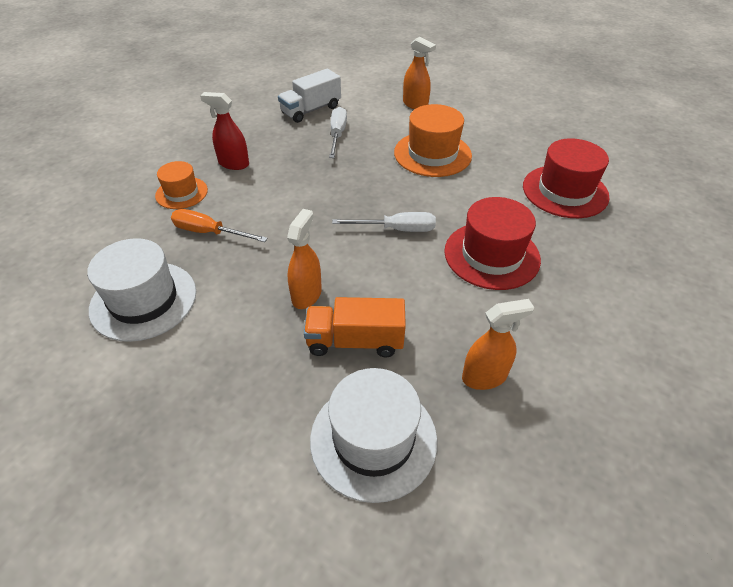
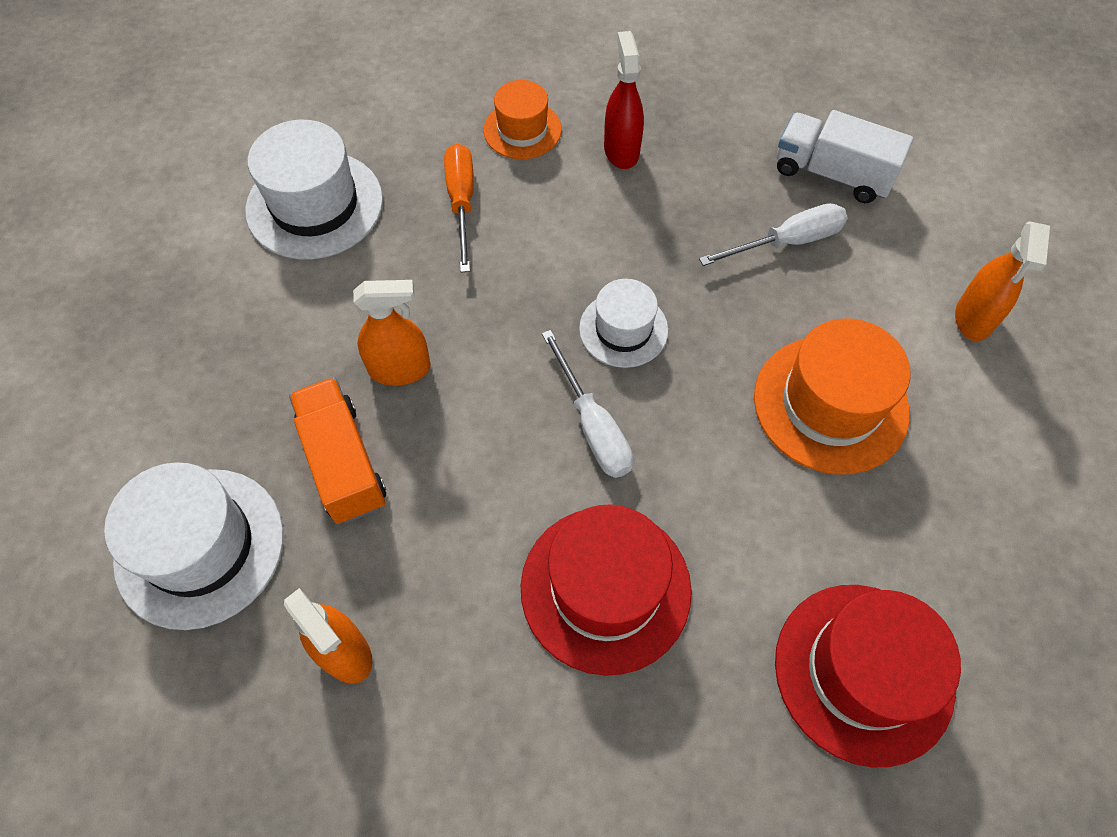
camera: 65 degrees right, 15 degrees up
(346, 200) = (623, 329): none -> white hat

